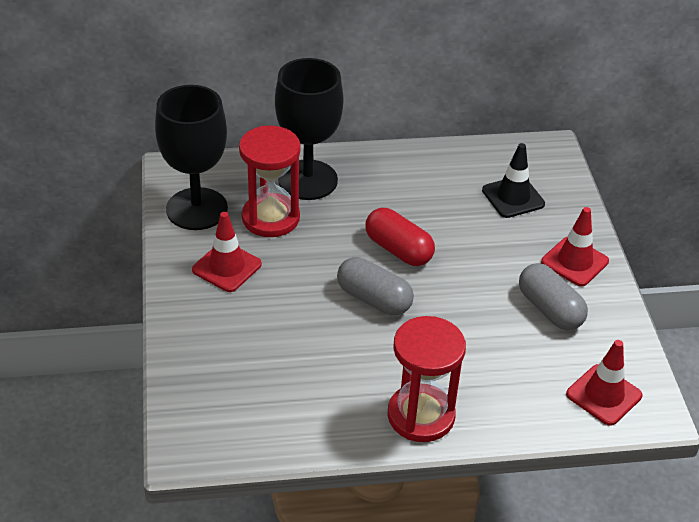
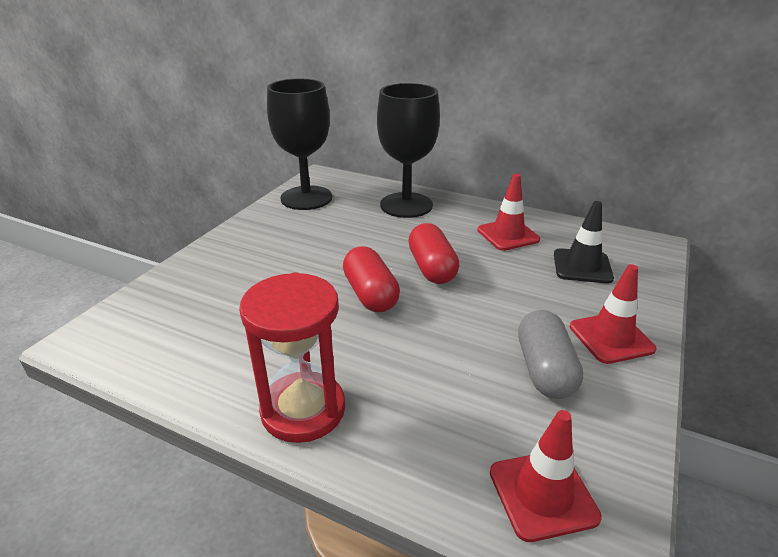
camera: 35 degrees right, 10 degrees down
(227, 267) = (282, 234): red traffic cone -> red traffic cone (508, 235)
(270, 218) = (351, 217): red hourglass -> none
(374, 299) = (370, 294): grey capsule -> red capsule

